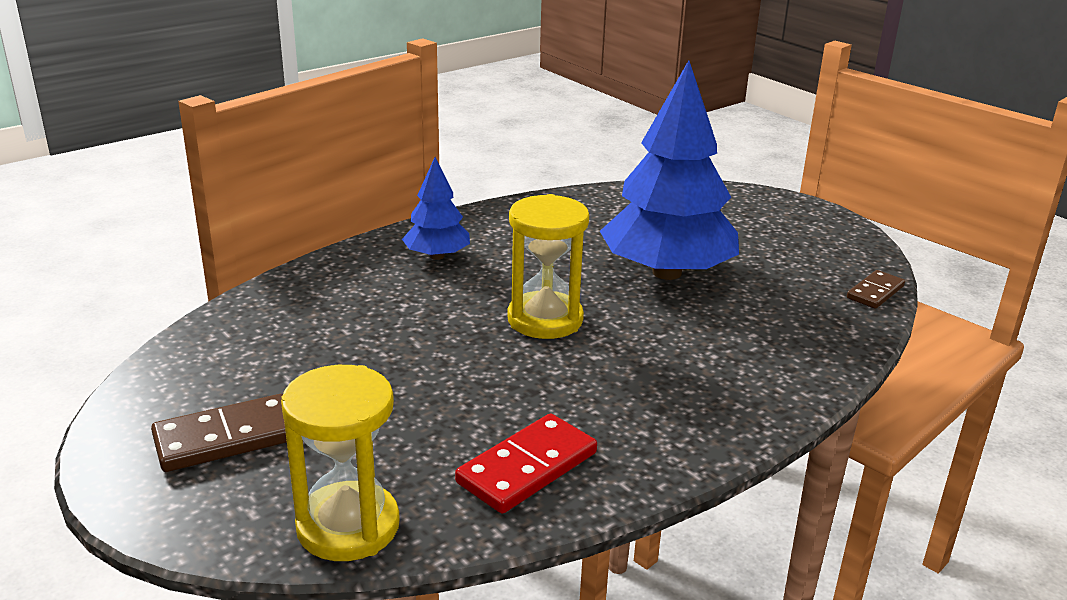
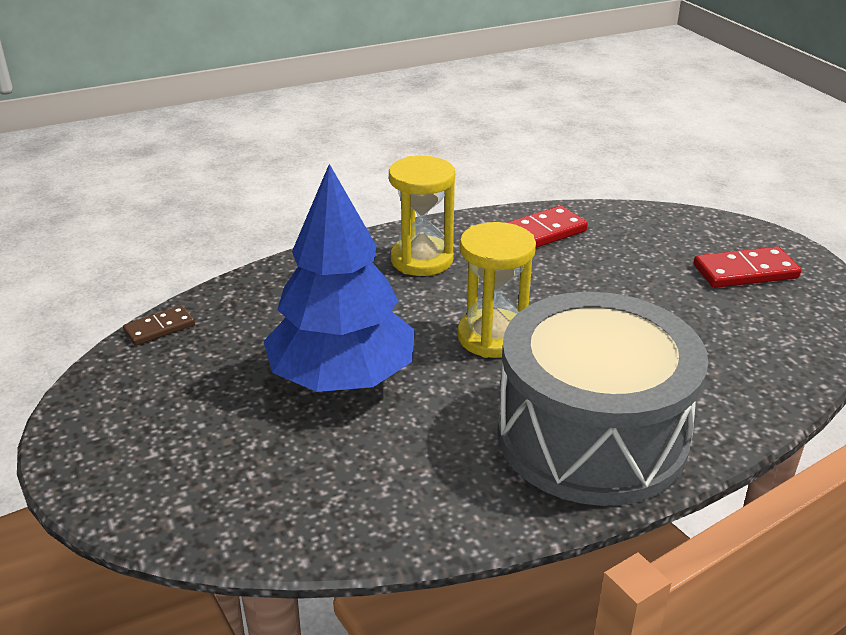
camera: 165 degrees left, 5 degrees up
(227, 438) = (745, 272): brown domino -> red domino
(348, 526) = (650, 219): yellow hourglass -> yellow hourglass (422, 260)
(437, 256) = (591, 436): blue tree -> grey drum

